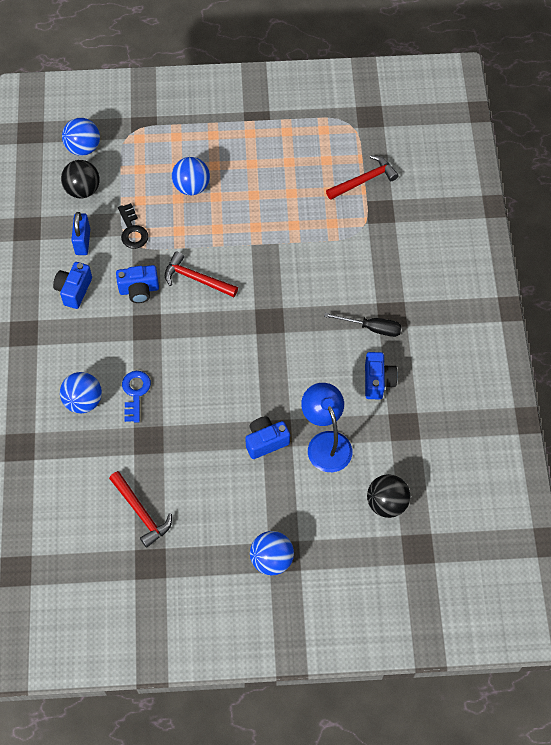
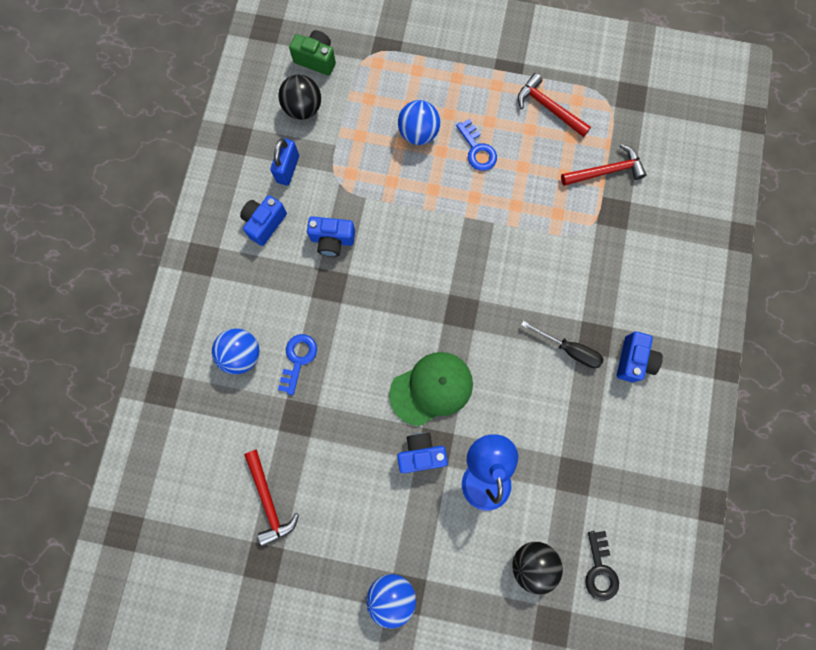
camera: 15 degrees right, 15 degrees up
(83, 147) = (316, 59): blue ball -> green camera
(132, 230) = (343, 169): black key -> black key (600, 570)
(196, 279) = (396, 243): red hammer -> red hammer (548, 108)
(247, 188) = (477, 150): none -> blue key
(260, 387) = (431, 388): none -> green cap
(378, 381) = (559, 415): blue camera -> blue camera (633, 360)

